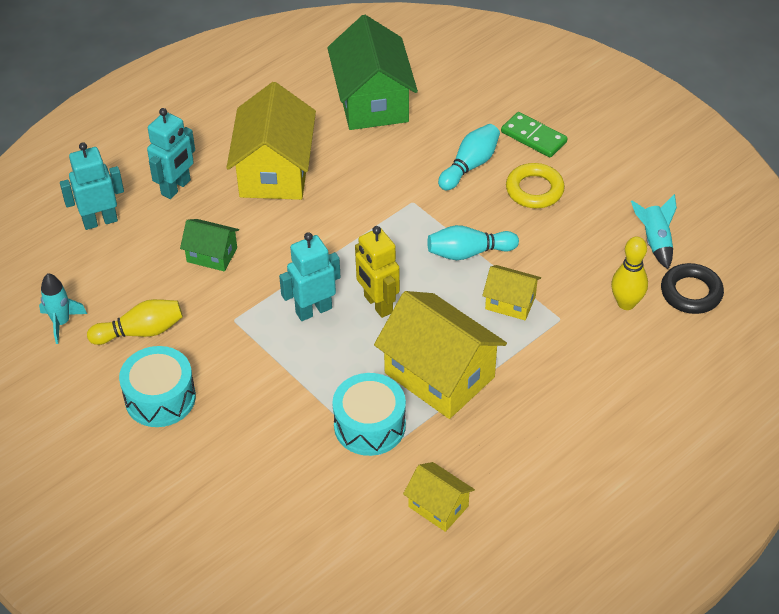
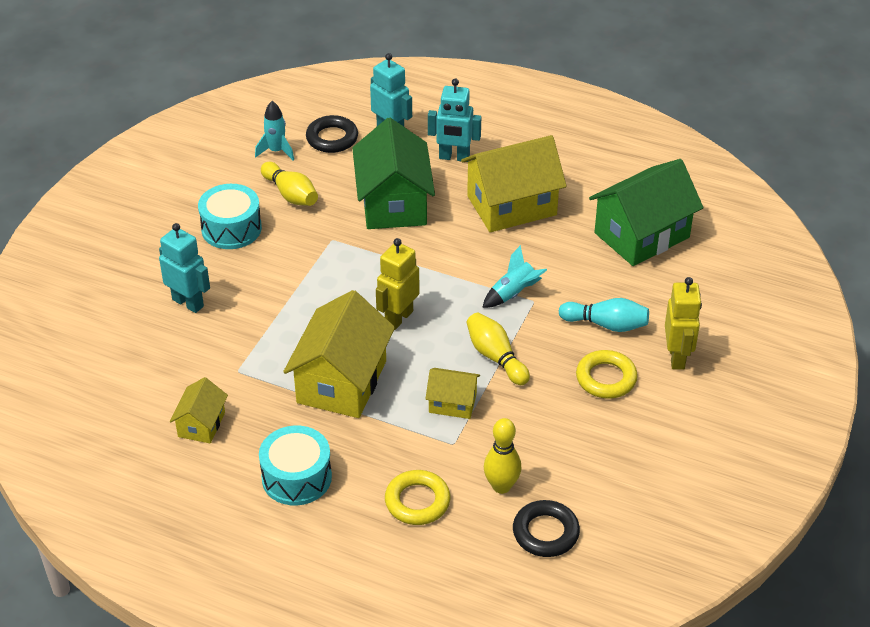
camera: 65 degrees right, 5 degrees down
(75, 270) = (332, 138): none -> black ring
(212, 255) = (393, 203): green house -> green house, size x1.96
(313, 310) = (369, 281): turquoise robot -> turquoise robot (188, 303)
(369, 425) = (264, 356): turquoise drum -> turquoise drum (296, 477)
(469, 252) = (496, 357): turquoise bowling pin -> yellow bowling pin
(510, 302) = (452, 403): yellow house -> yellow house turned 75 degrees counterclockwise
(533, 137) = (677, 357): green domino -> yellow robot
(618, 367) = (417, 501): none -> yellow ring
(655, 241) = (597, 487): turquoise rocket -> turquoise rocket (513, 293)

